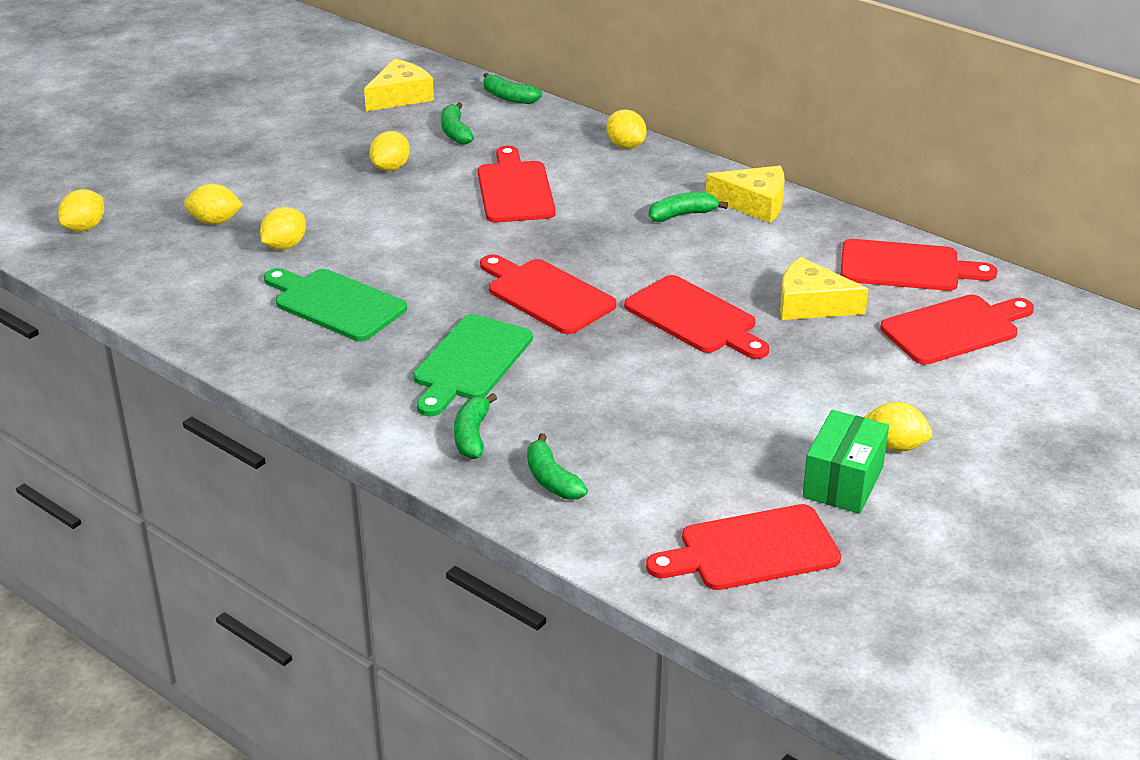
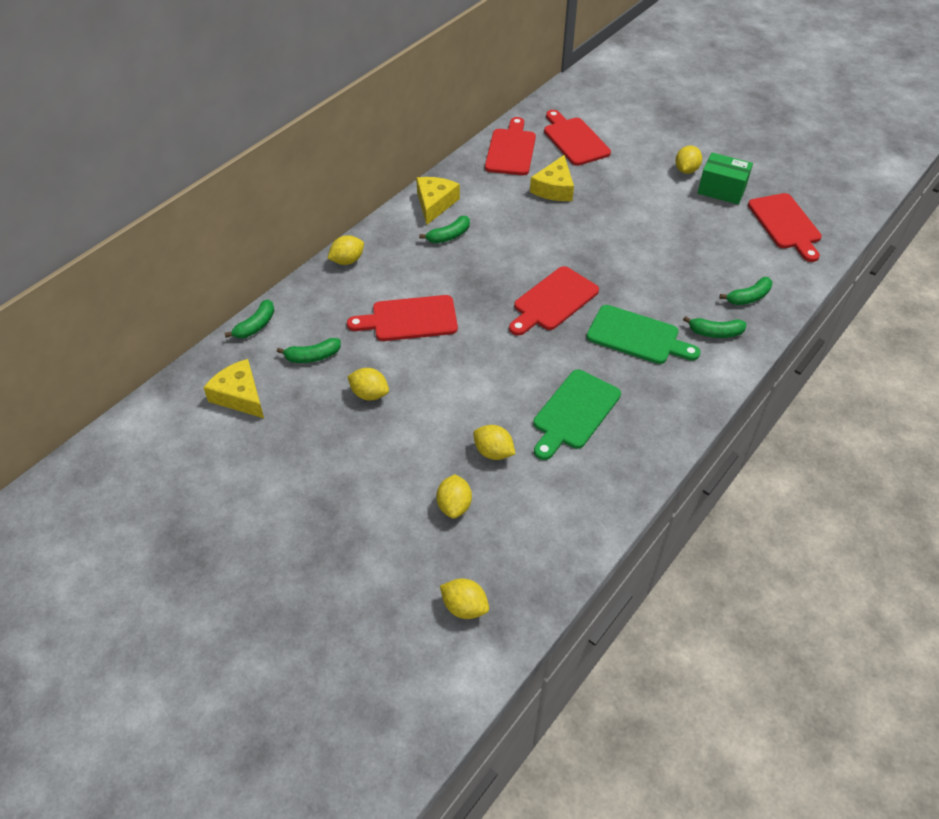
camera: 90 degrees left, 15 degrees up
(682, 215) = (449, 236): green banana -> green banana turned 105 degrees counterclockwise
(694, 318) = (574, 235): red cutting board -> none

